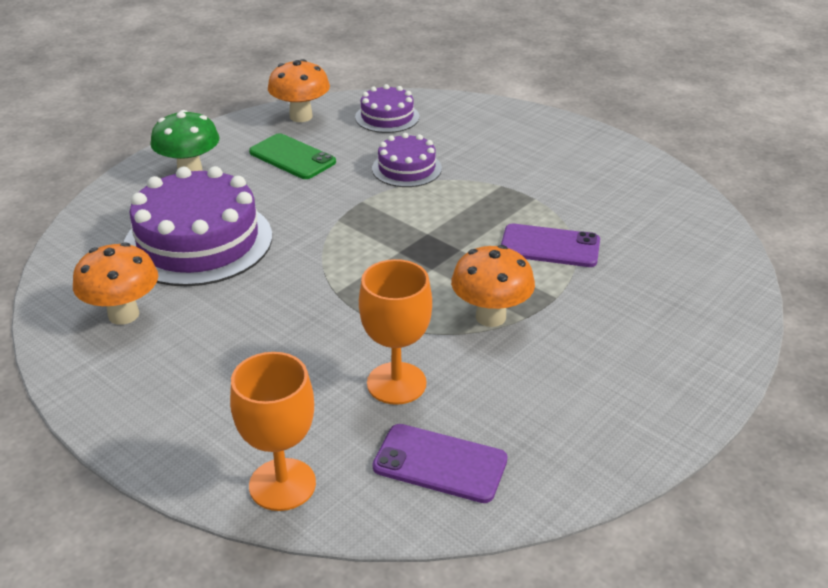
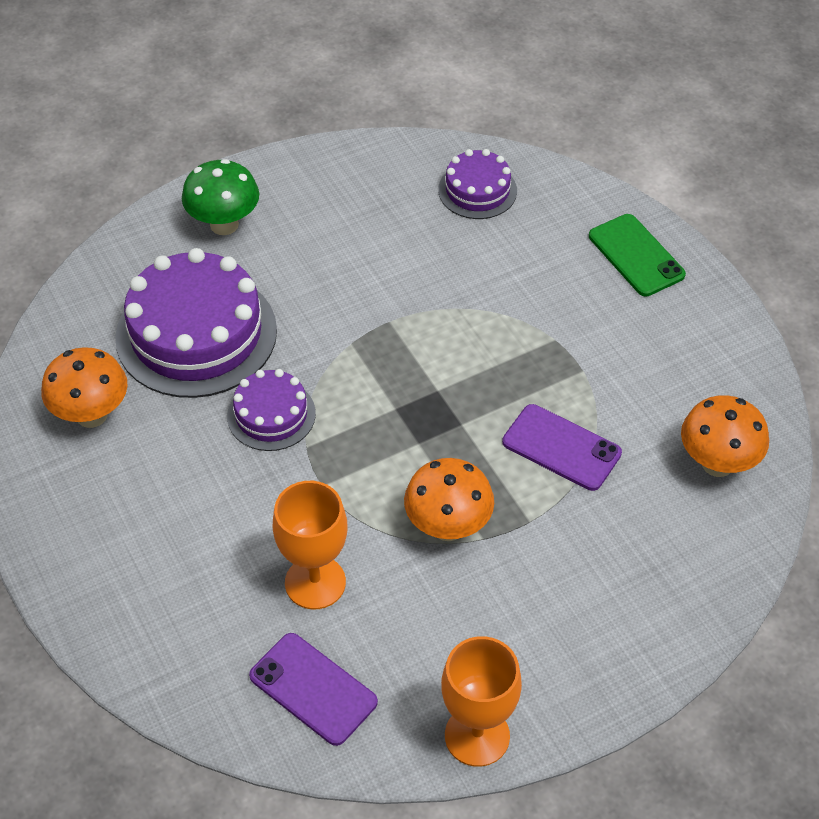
camera: 20 degrees right, 15 degrees up
(282, 484) = (163, 665): orange goblet -> orange goblet (477, 736)
(292, 157) = (342, 230): green phone -> green phone (636, 255)
(301, 116) = (379, 164): orange mushroom -> orange mushroom (717, 463)
(406, 168) = (461, 283): purple cake -> purple cake (271, 415)

